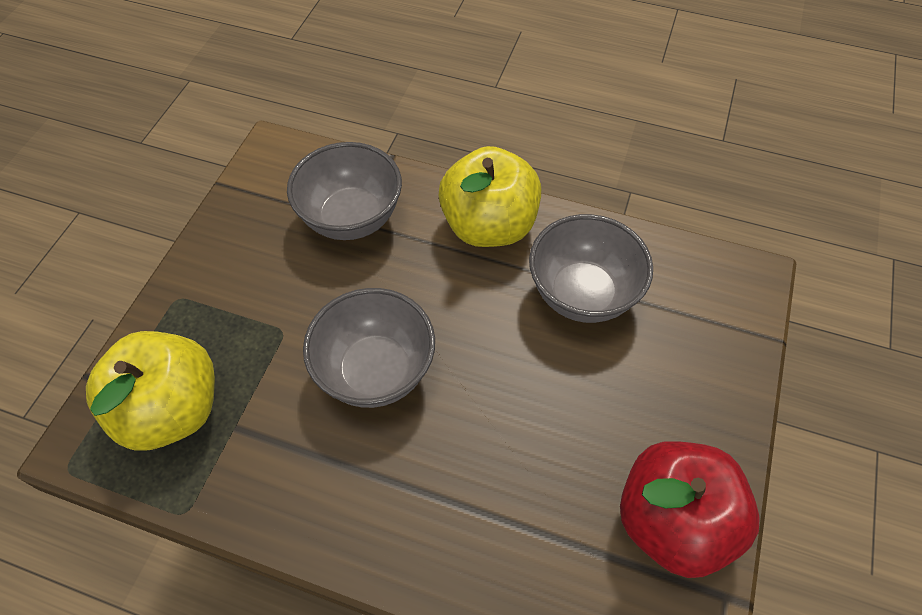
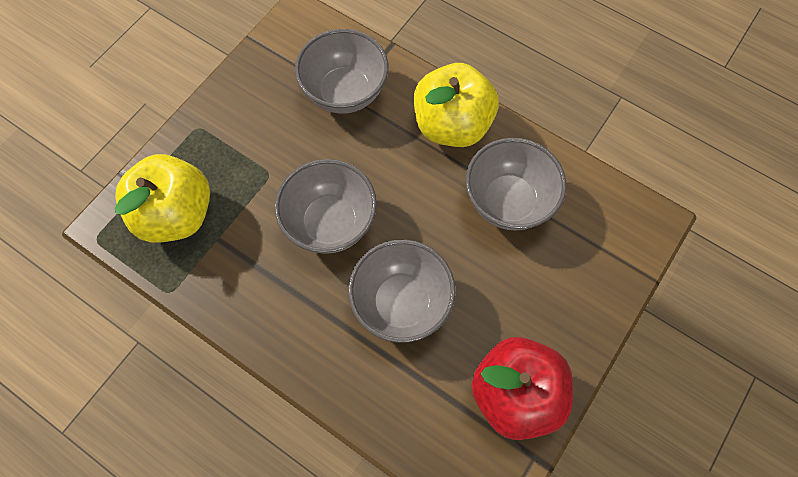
camera: 15 degrees right, 10 degrees up
(494, 445) = (401, 303): none -> grey bowl

